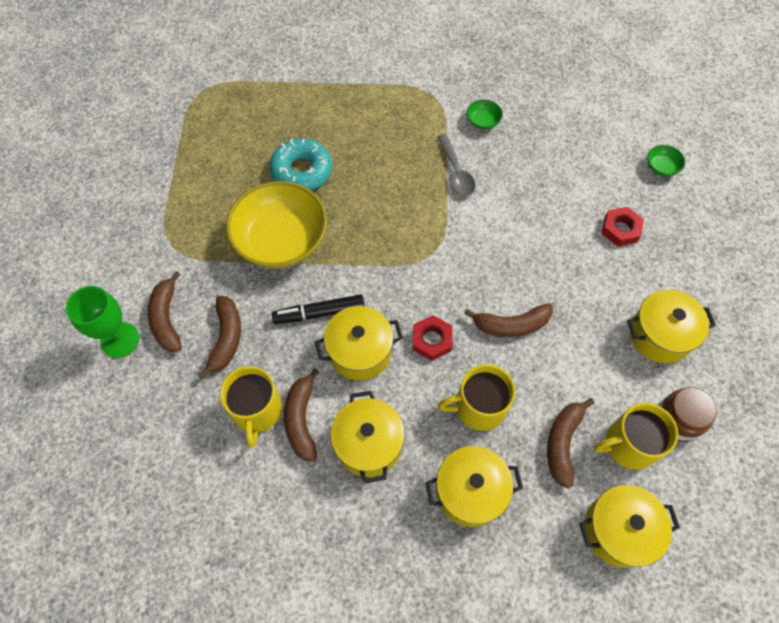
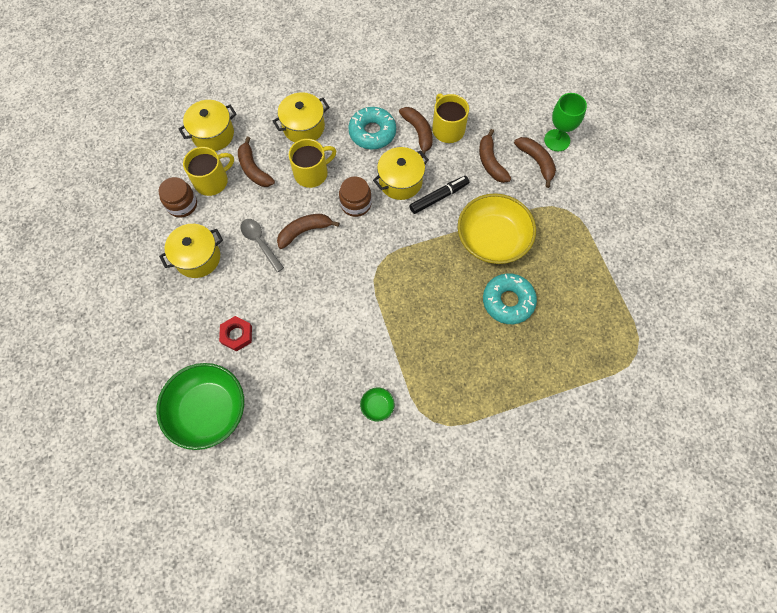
camera: 160 degrees right, 5 degrees up
(368, 444) = (372, 132): yellow pot -> turquoise donut
(432, 340) = (356, 204): red nut -> brown jar
(456, 172) = (383, 344): grey spoon -> grey spoon (260, 242)
(563, 443) = (254, 169): brown banana -> brown banana turned 150 degrees clockwise
(661, 167) = (208, 410): green bowl -> green bowl, size x2.48

